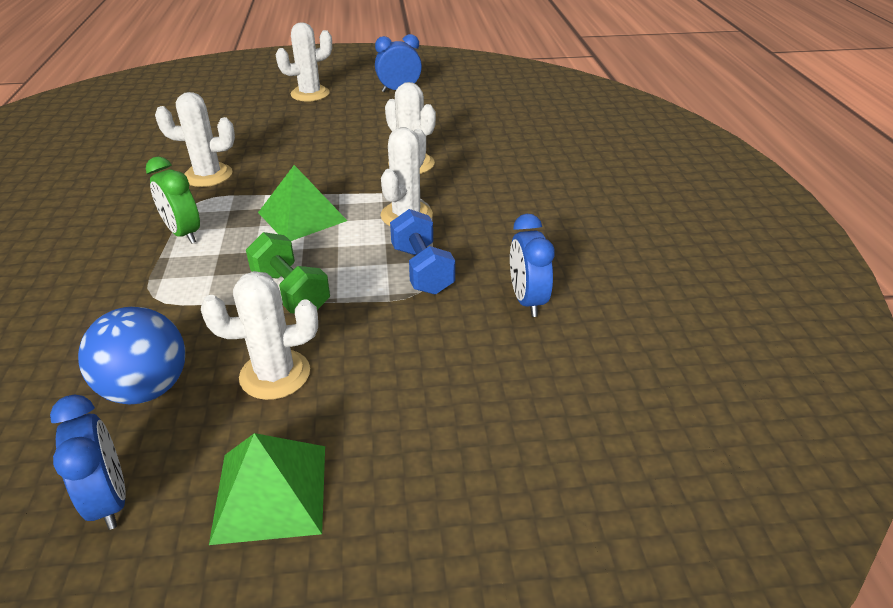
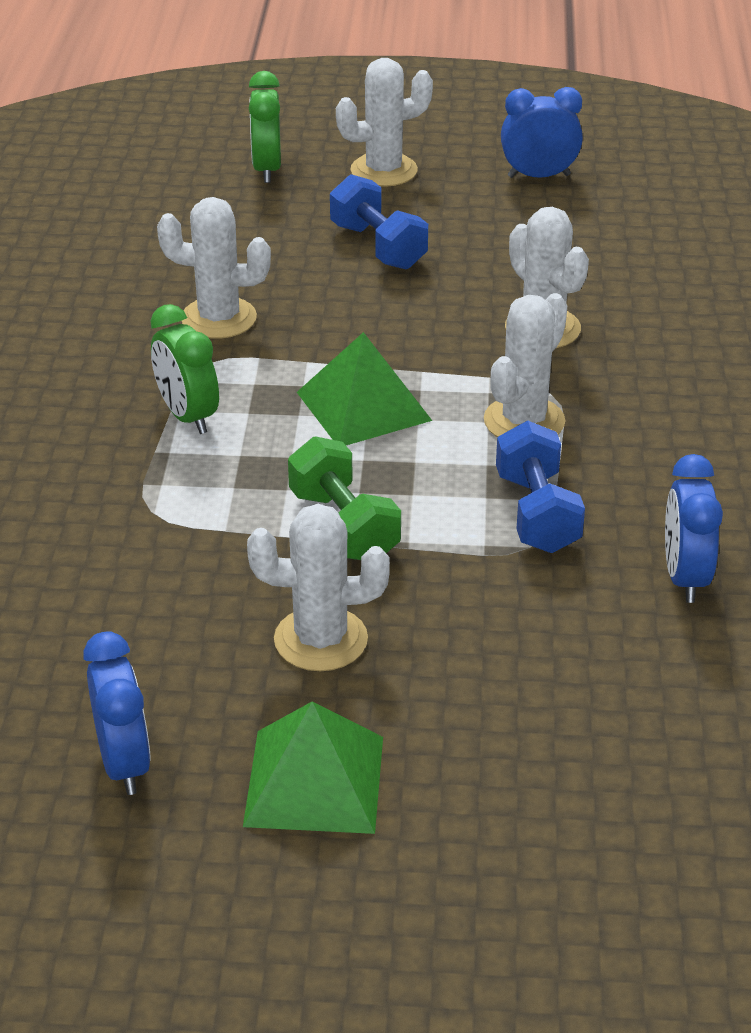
camera: 10 degrees right, 0 degrees up
(147, 388) = (155, 637): blue ball -> none
(241, 98) = (267, 169): none -> green clock
(308, 130) = (378, 246): none -> blue dumbbell

